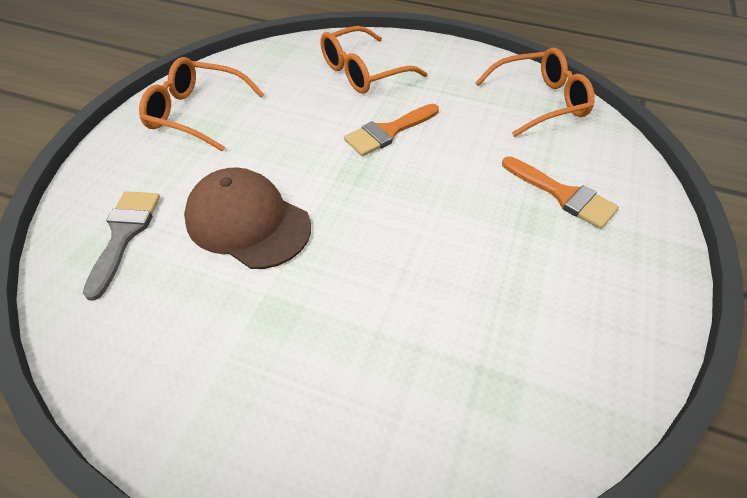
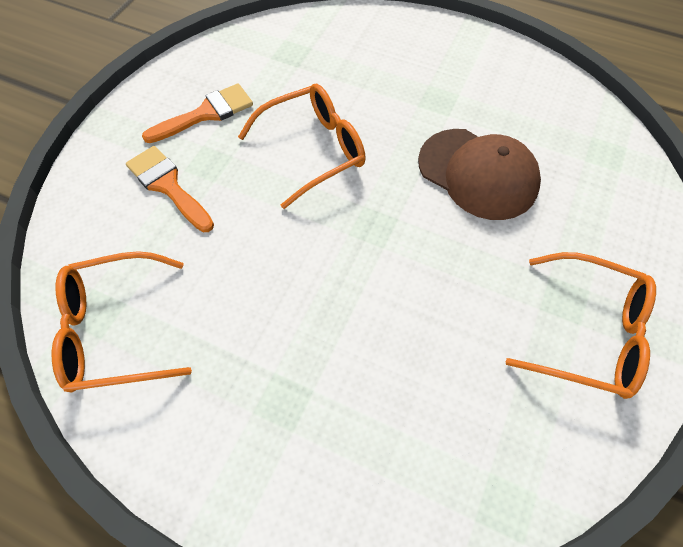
camera: 175 degrees left, 10 degrees up
(124, 234) = (587, 167): grey brush -> none
(363, 72) = (358, 419): orange glasses -> orange glasses (313, 150)
(388, 132) = (333, 284): orange brush -> orange brush (206, 114)

